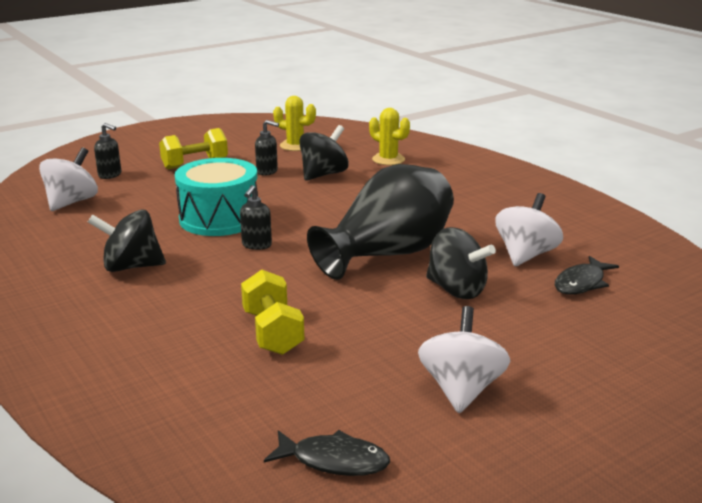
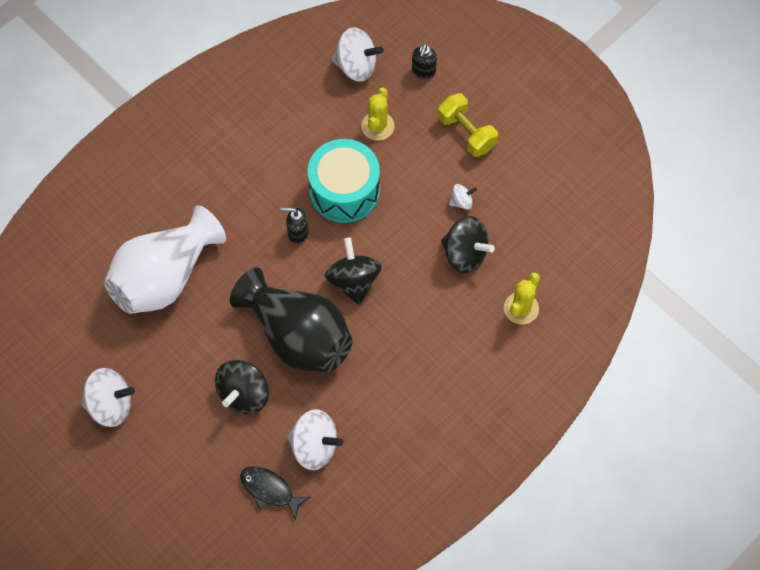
camera: 80 degrees right, 40 degrees up
(131, 266) = (246, 155): black spinning top -> black spinning top (353, 281)
(267, 171) = (461, 202): black soap dispenser -> white spinning top
(273, 332) = (165, 277): yellow dumbbell -> white vase
(295, 146) = (541, 211): yellow cactus -> yellow cactus (377, 126)
(334, 461) = (34, 341): black fish -> none

